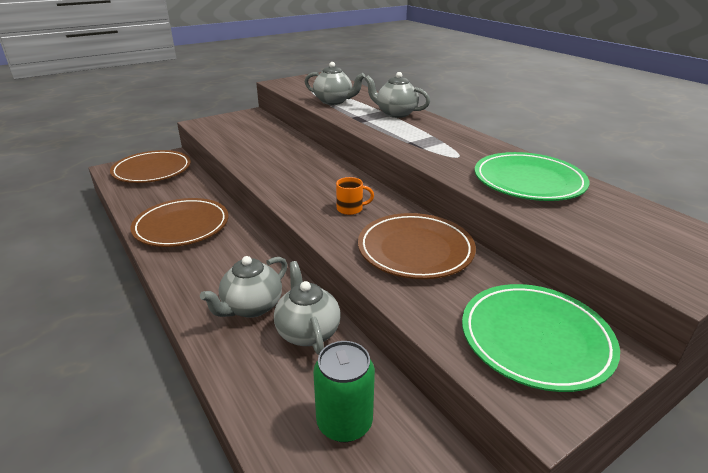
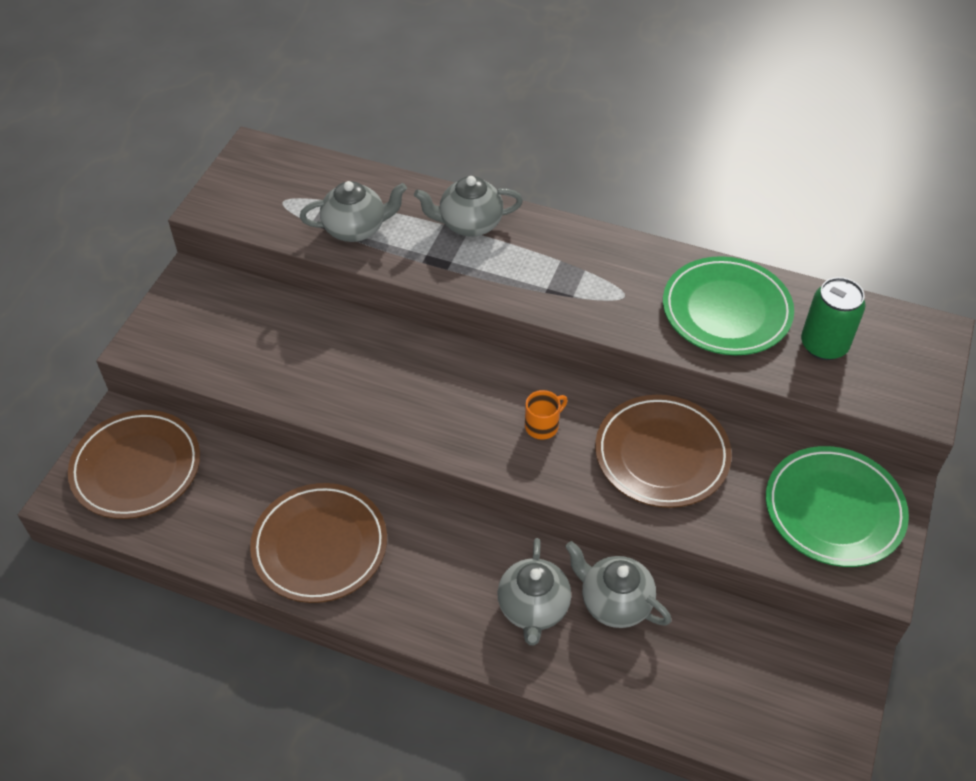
camera: 35 degrees left, 20 degrees up
(344, 422) = (726, 670): green can -> green can (824, 345)

